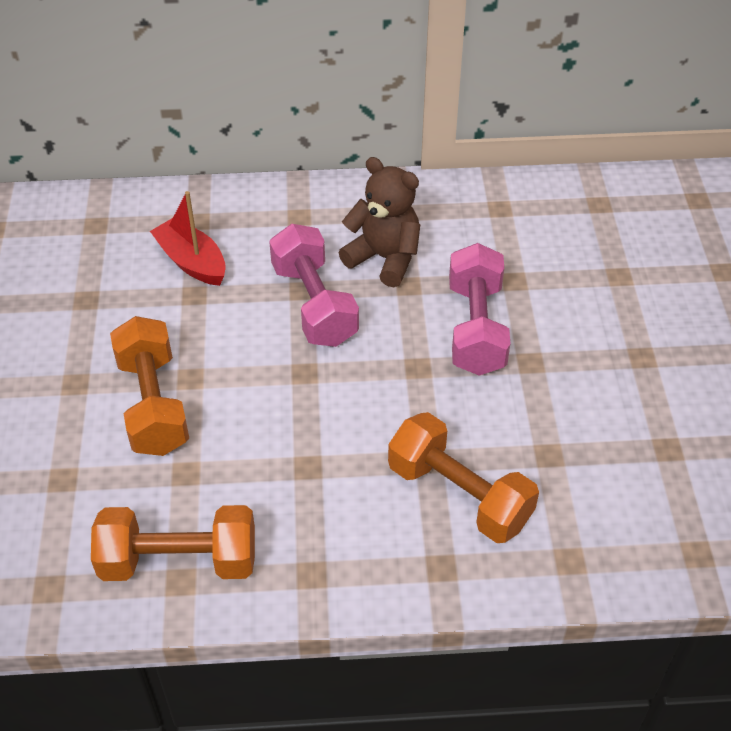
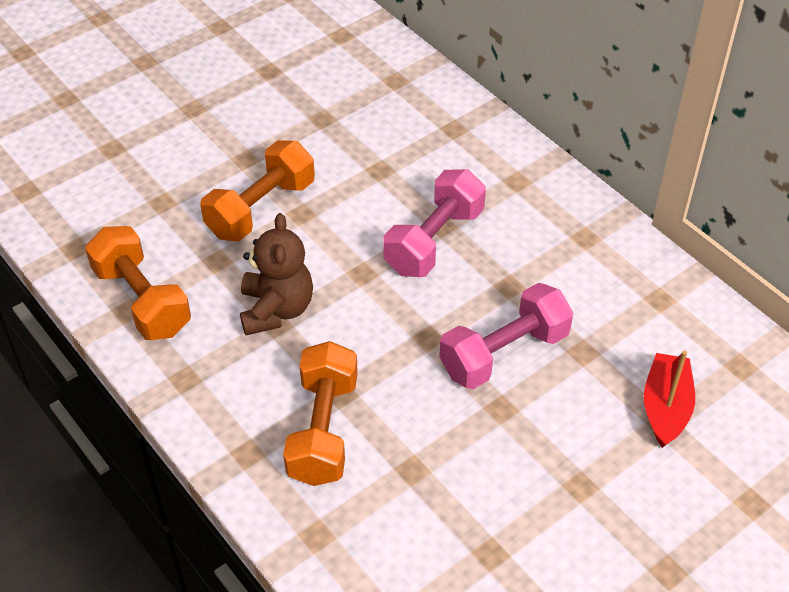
camera: 55 degrees right, 0 degrees up
(192, 262) = (410, 150): red boat -> red boat (665, 407)
(384, 258) = (524, 255): brown teddy bear -> brown teddy bear (276, 310)

